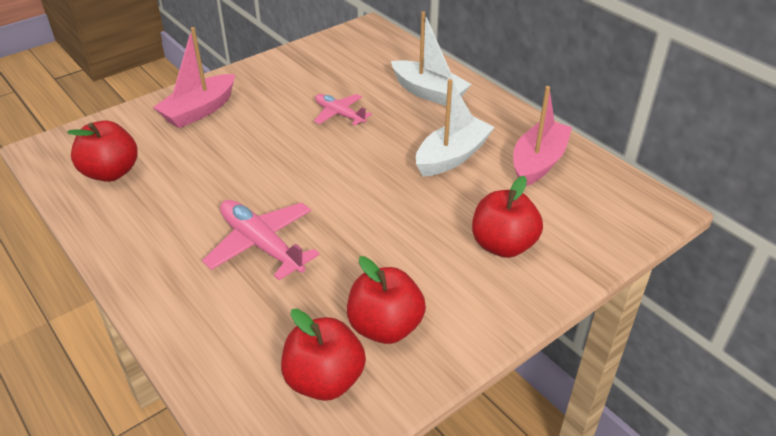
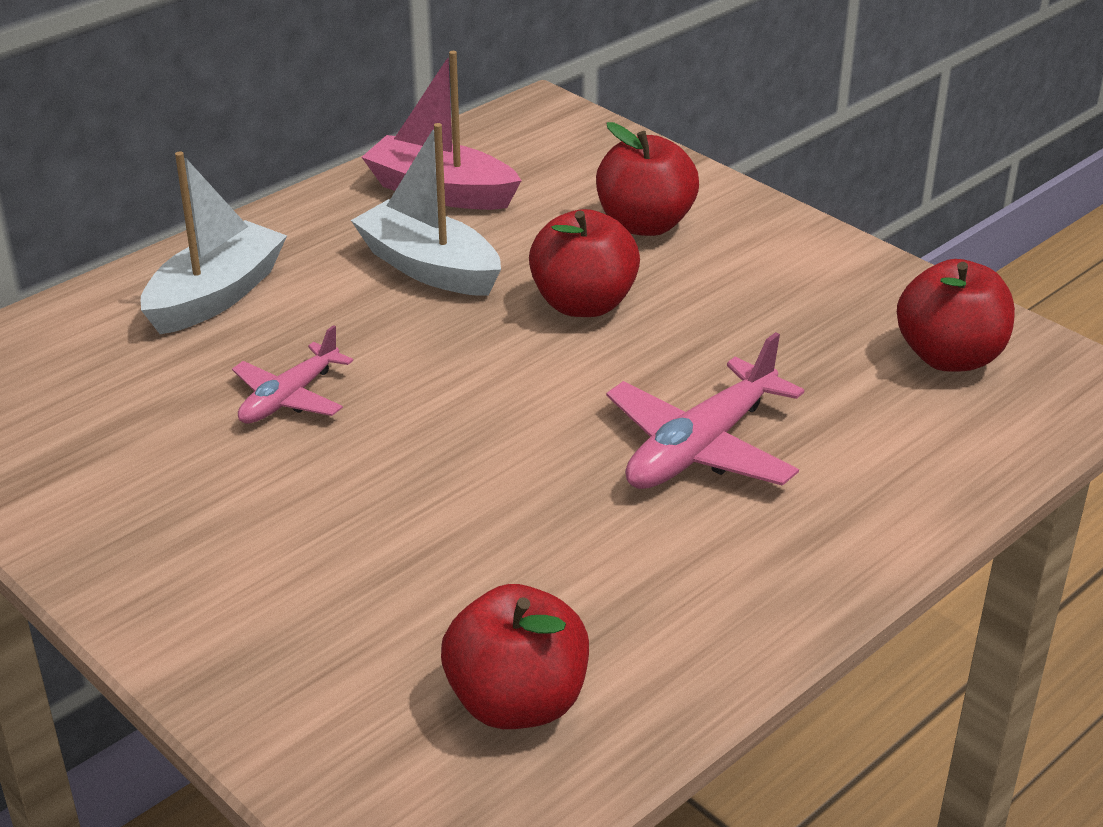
camera: 95 degrees left, 5 degrees down
(199, 110) = (260, 607): pink boat -> none
(385, 327) = (837, 314): red apple -> red apple (583, 304)

